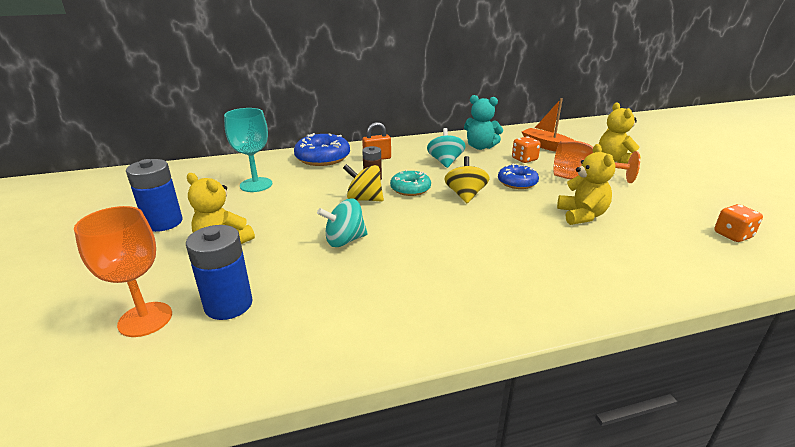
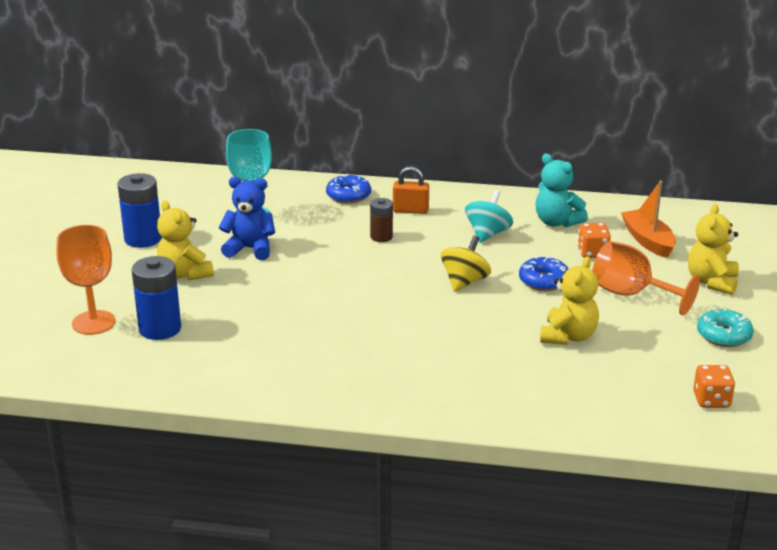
camera: 25 degrees right, 0 degrees up
(272, 209) = (250, 249): none -> blue teddy bear
(323, 158) = (348, 196): blue donut -> blue donut, size x0.64
(345, 240) = (295, 299): turquoise spinning top -> none
(364, 199) = (351, 260): yellow spinning top -> none
(410, 189) = (411, 259): turquoise donut -> turquoise donut (723, 335)

